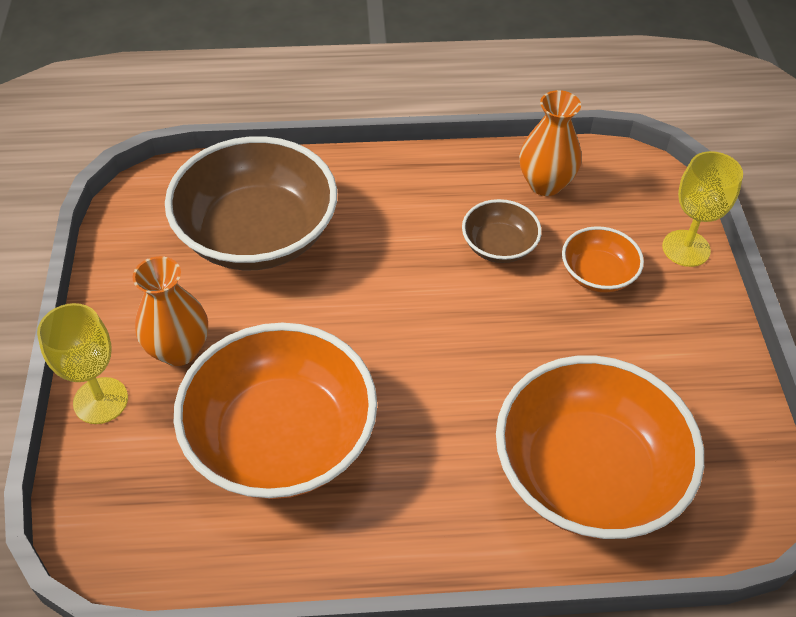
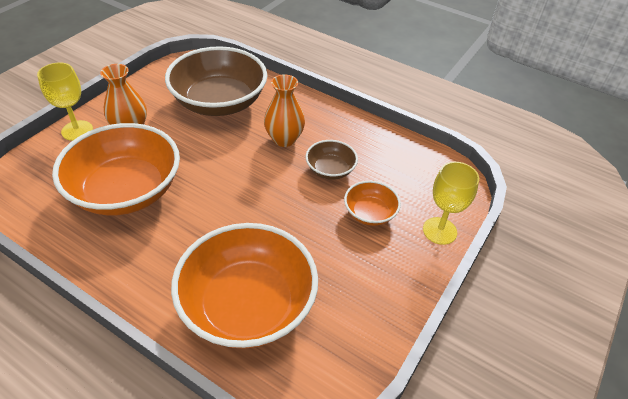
camera: 35 degrees right, 5 degrees down
(545, 184) = (391, 155): orange vase -> orange vase (284, 139)

